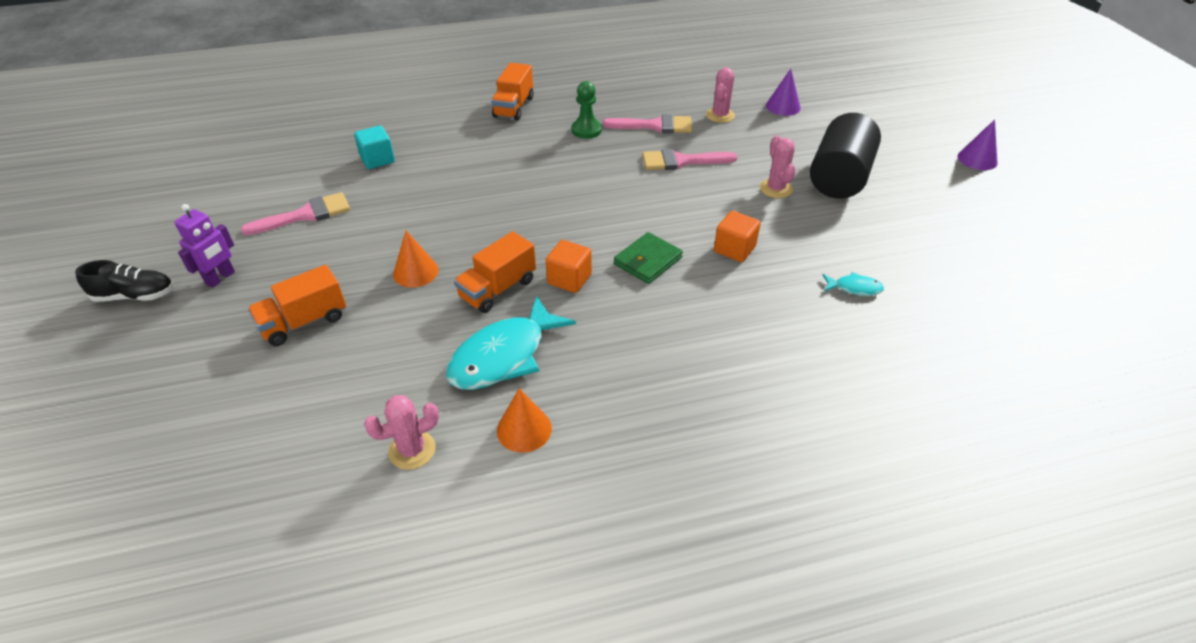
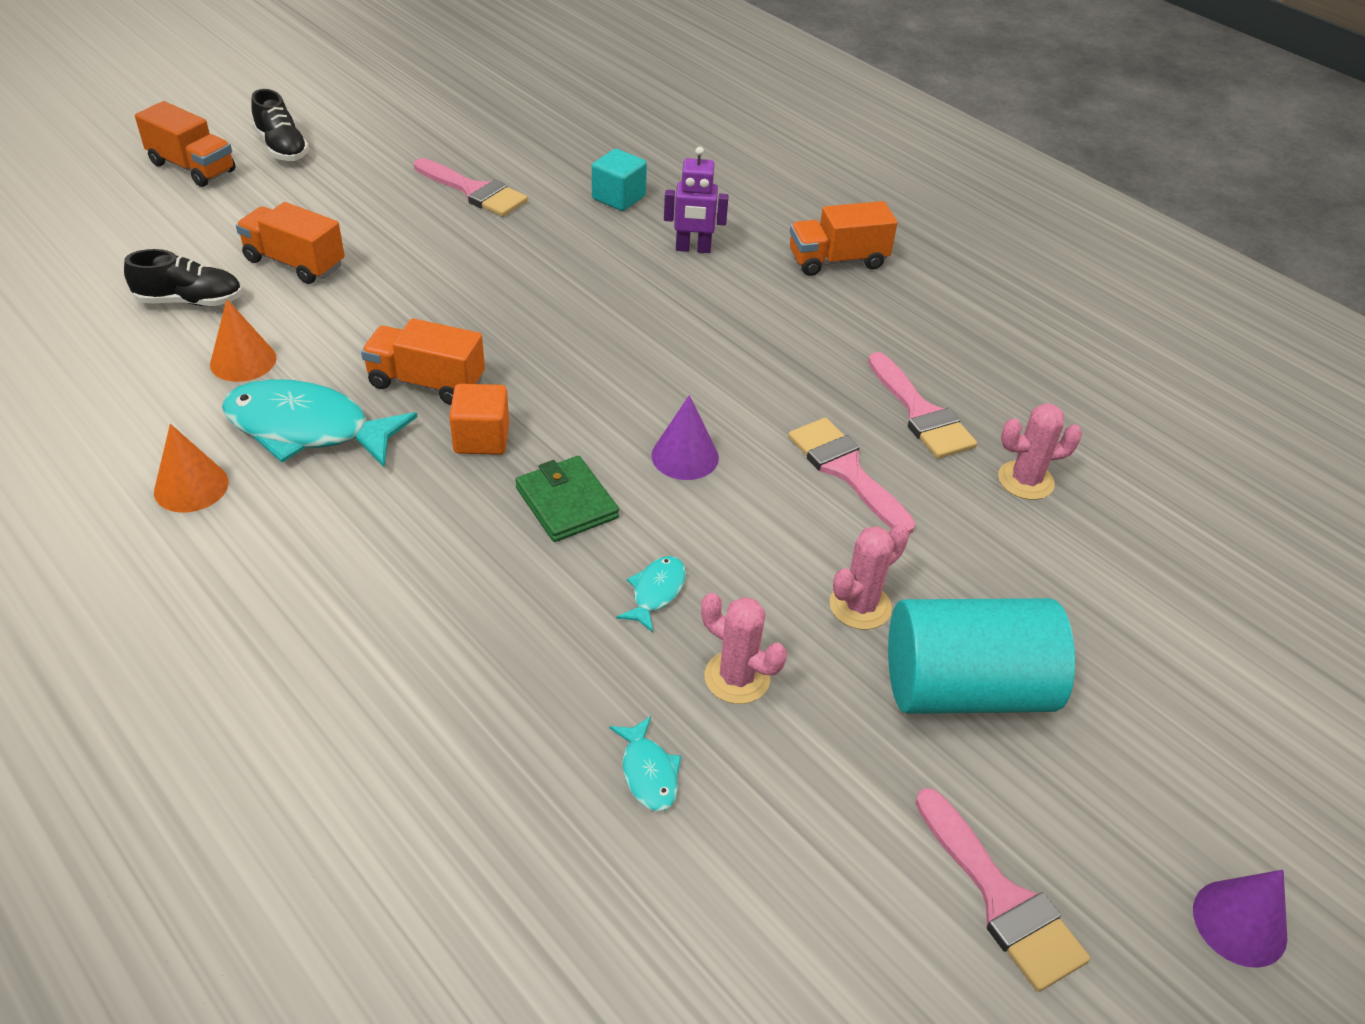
camera: 60 degrees right, 0 degrees up
(101, 355) = (192, 167): none -> orange truck
(220, 278) = (335, 183): purple robot -> purple robot (693, 249)
(298, 391) = (190, 301): none -> black shoe
(412, 450) = (131, 411): pink cactus -> pink cactus (737, 677)
(415, 272) = (421, 307): orange cone -> orange cone (243, 361)
(586, 130) = (842, 346): green pawn -> none
(647, 261) = (567, 503): green wallet -> green wallet turned 45 degrees clockwise
(734, 249) = (656, 592): orange cube -> turquoise fish
(783, 106) = (1138, 556): purple cone -> purple cone (685, 456)
(839, 178) = (966, 689): black cylinder -> turquoise cylinder
(953, 210) = (1001, 898): none -> pink brush

